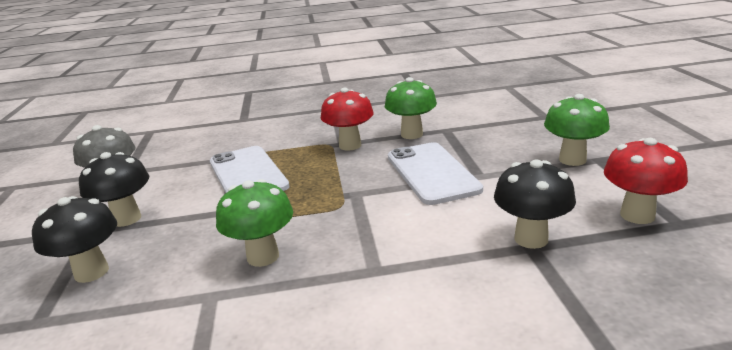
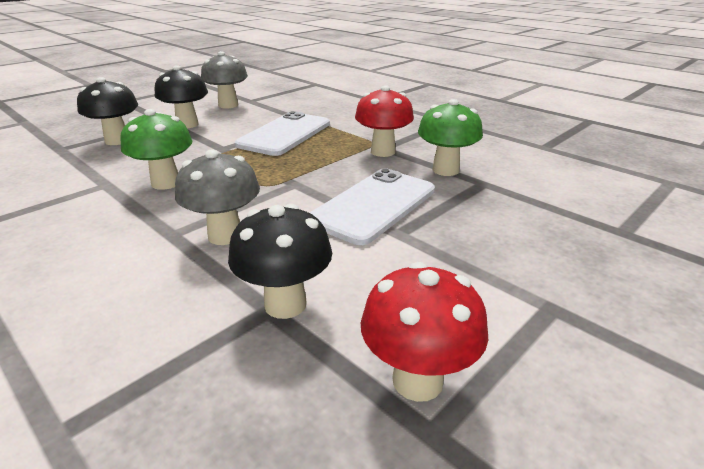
camera: 50 degrees right, 5 degrees up
(408, 243) = (225, 235): none -> grey mushroom
(572, 160) = (520, 285): green mushroom -> none

